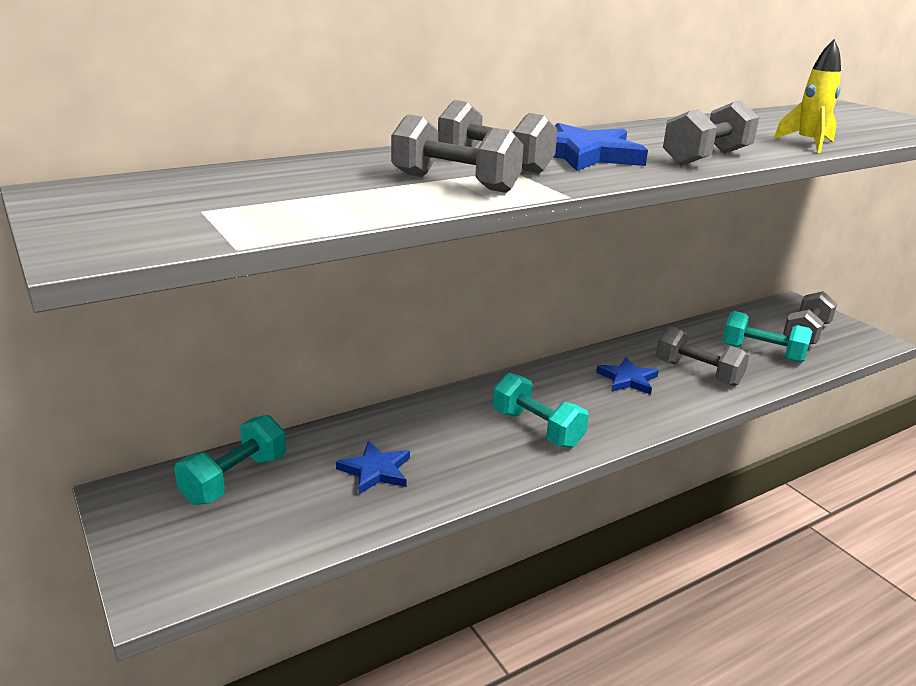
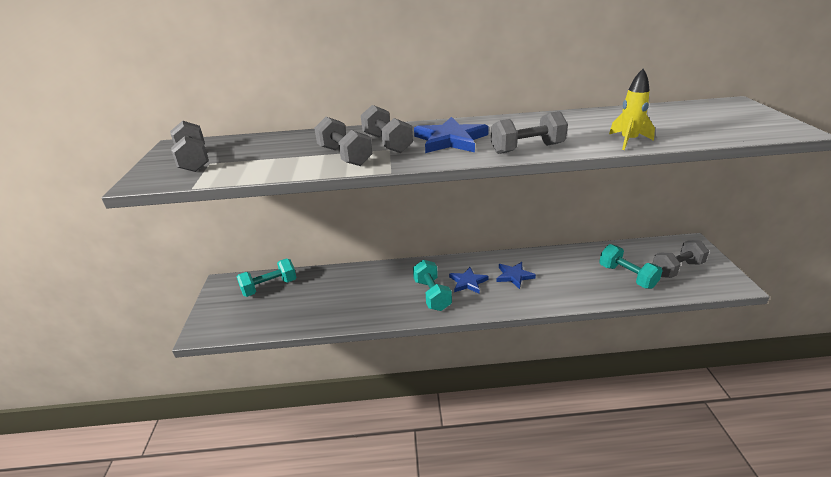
camera: 30 degrees right, 5 degrees up
(376, 471) = (331, 298): blue star -> blue star (468, 282)
(697, 373) = (565, 281): grey dumbbell -> grey dumbbell (194, 160)

